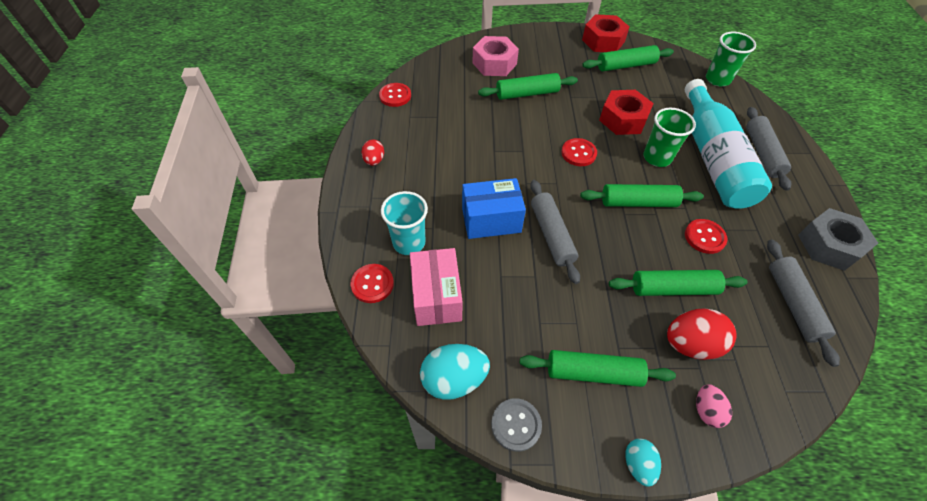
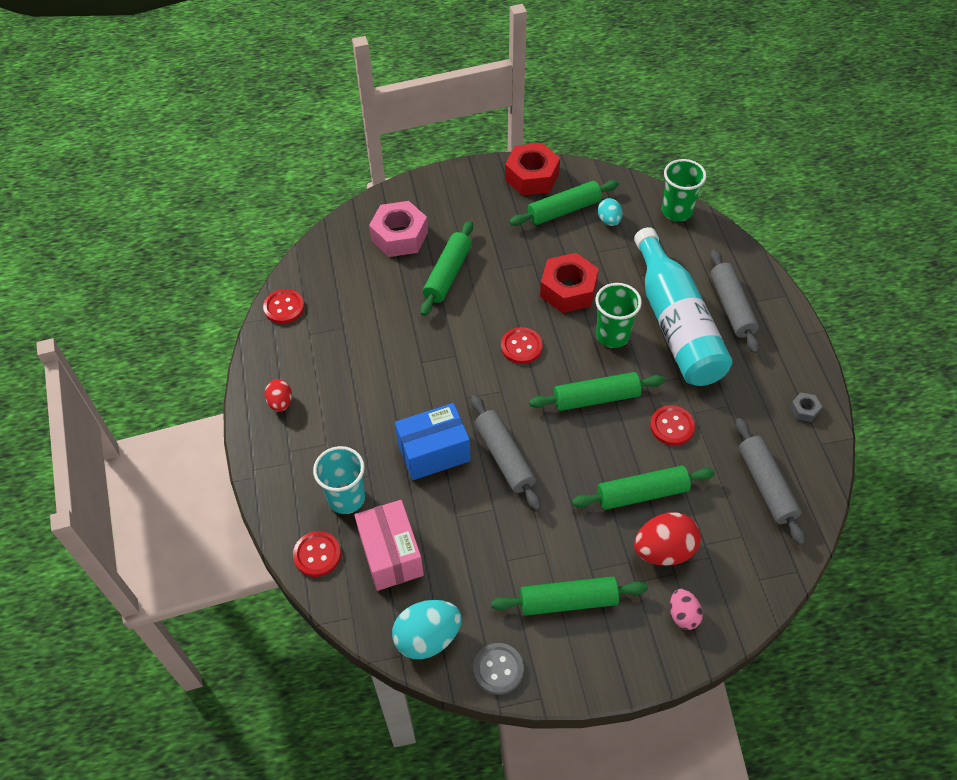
camera: 10 degrees left, 0 degrees up
(527, 94) = (448, 274): green rolling pin -> green rolling pin turned 45 degrees counterclockwise
(638, 464) = (621, 680): turquoise egg -> turquoise egg (609, 220)
(829, 245) = (804, 410): grey nut -> grey nut, size x0.45

